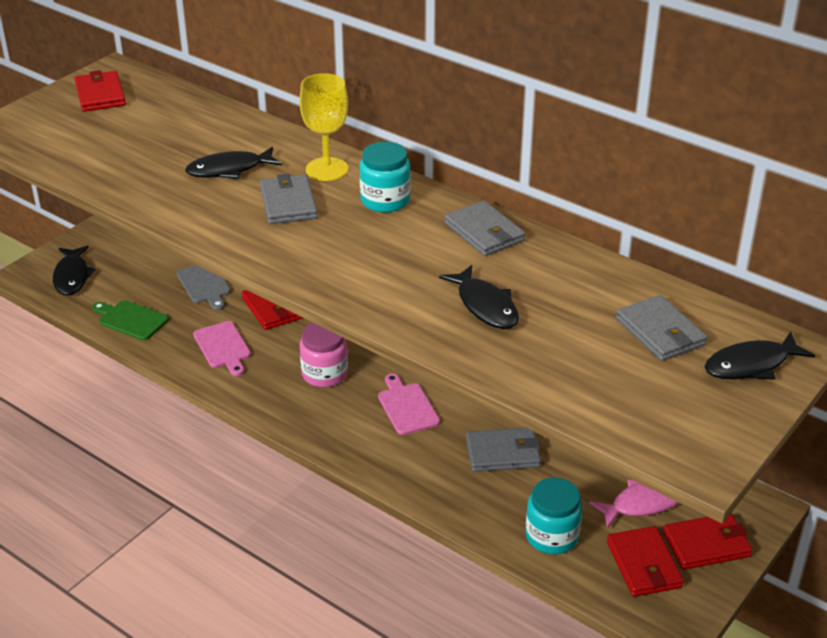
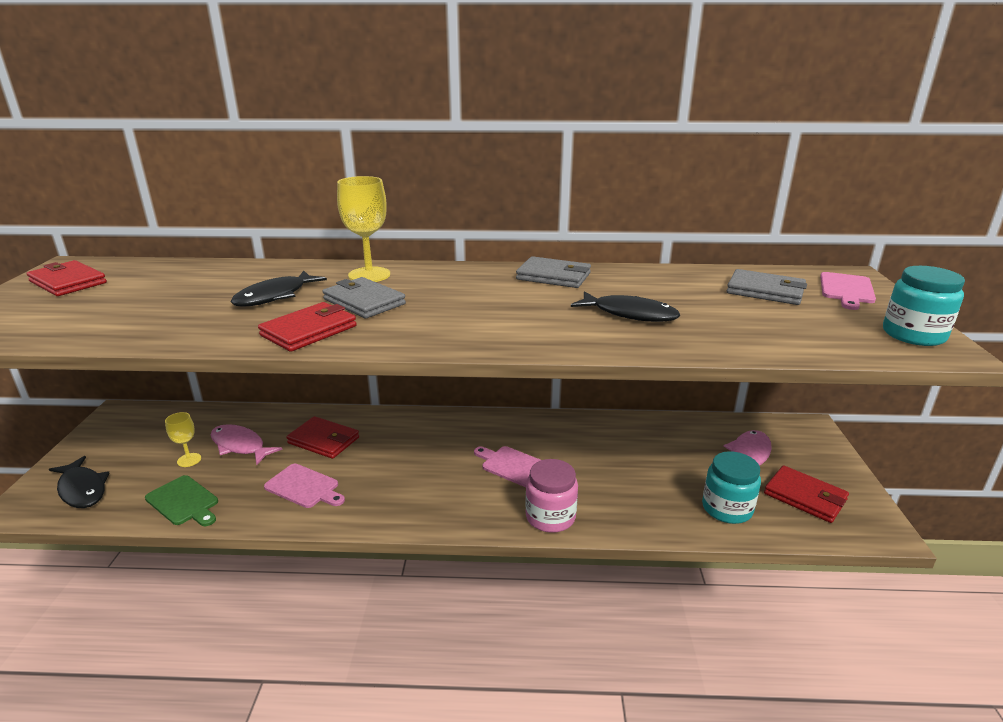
camera: 35 degrees left, 10 degrees down
(131, 320) = (184, 502): green cutting board -> green cutting board turned 135 degrees counterclockwise
(158, 282) = (189, 460): none -> yellow goblet
(204, 284) = (240, 446): grey cutting board -> pink fish
(324, 374) = (420, 470): pink jar -> pink jar (550, 517)
(385, 200) = (447, 279): turquoise jar -> turquoise jar (913, 335)
(503, 453) = (621, 467): grey wallet -> none
(706, 544) = (817, 464): red wallet -> red wallet (309, 331)
(751, 365) = (846, 290): black fish -> pink cutting board

